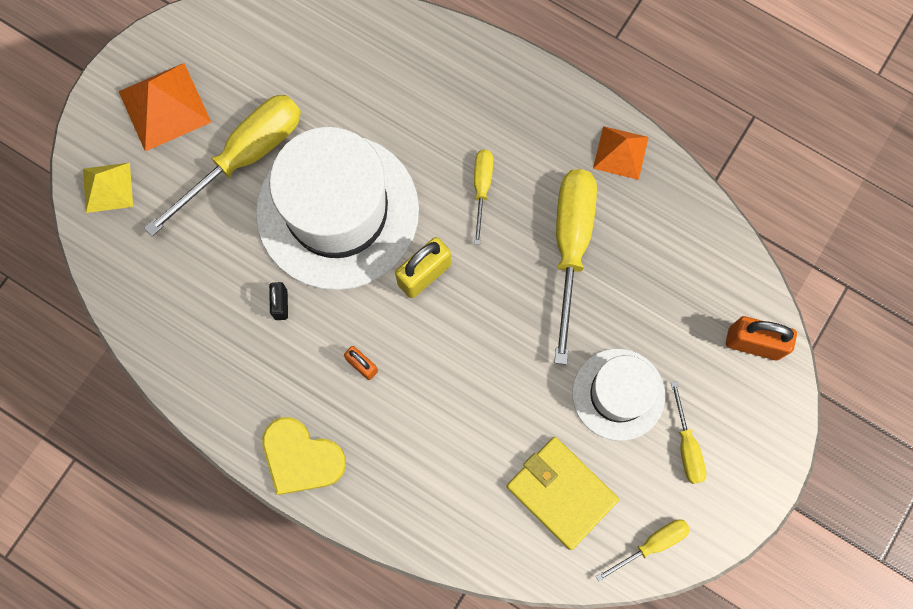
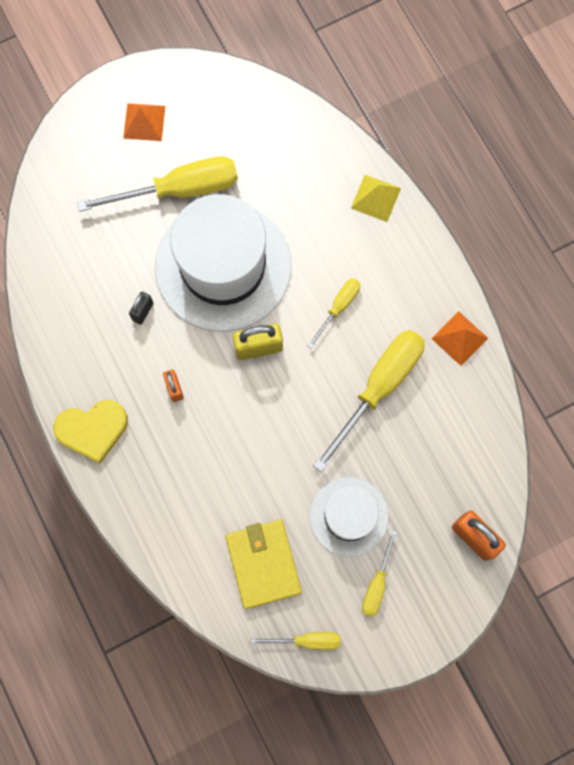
camera: 30 degrees right, 0 degrees up
(107, 187) = (70, 159): yellow pyramid -> yellow pyramid (375, 198)
(164, 106) = (144, 122): orange pyramid -> orange pyramid, size x0.65
(301, 458) = (92, 430): yellow heart -> yellow heart turned 75 degrees counterclockwise

